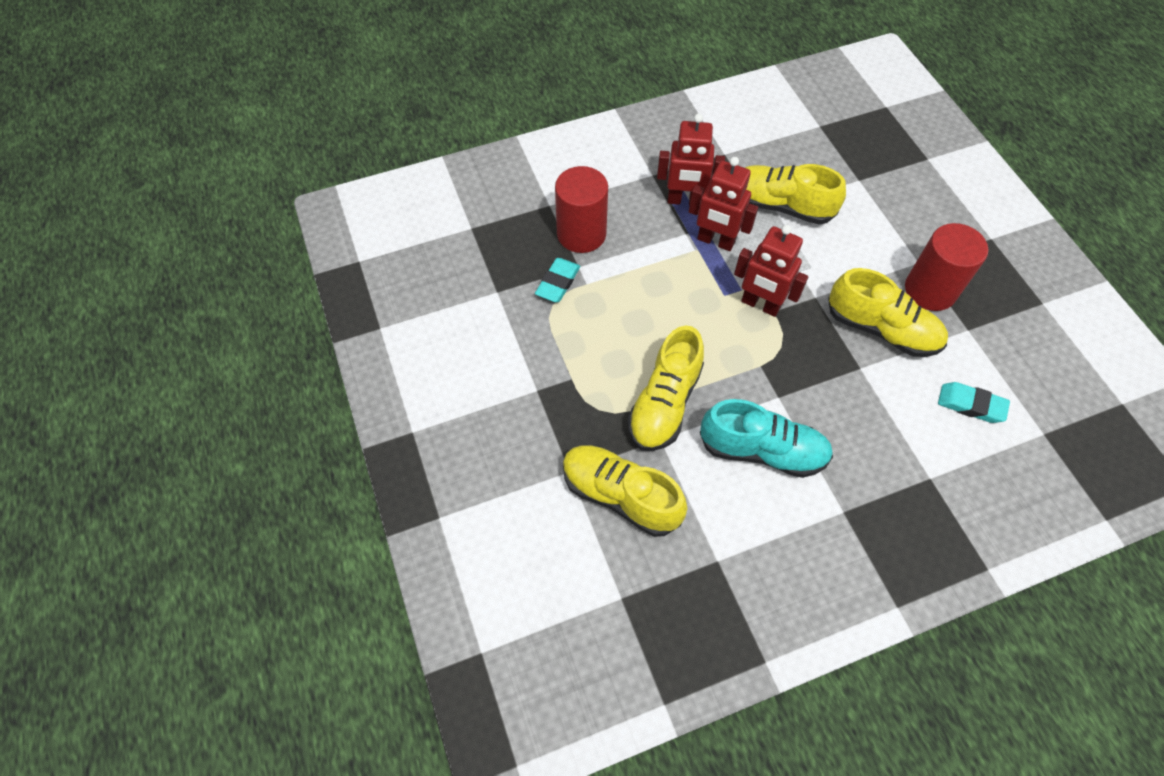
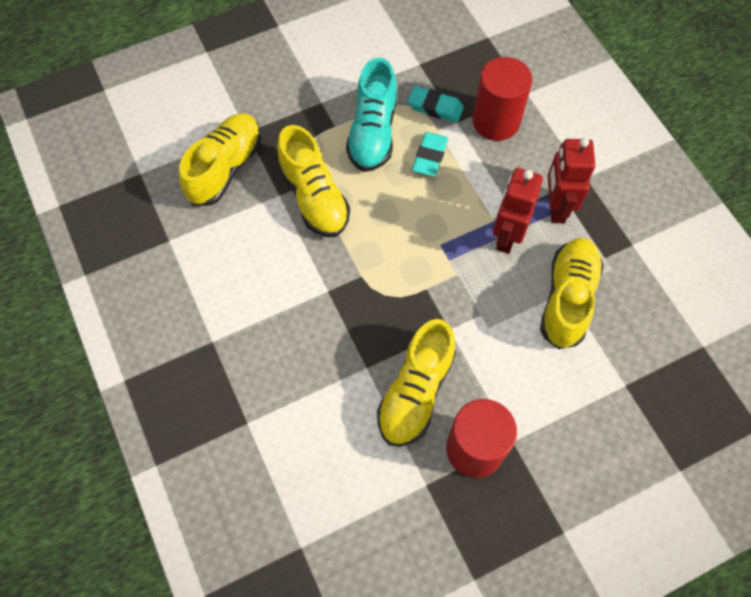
camera: 85 degrees right, 5 degrees up
(664, 403) = (314, 197): yellow shoe -> yellow shoe turned 135 degrees counterclockwise
(760, 305) = (432, 276): red robot -> none
(762, 450) = (270, 275): turquoise shoe -> turquoise shoe (373, 132)
(970, 405) = (330, 473): turquoise eraser -> turquoise eraser (430, 157)

